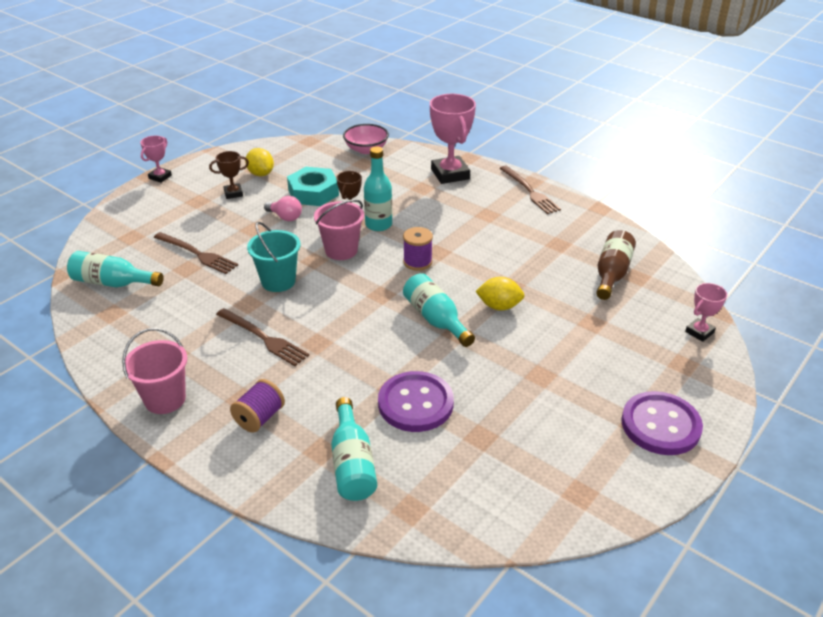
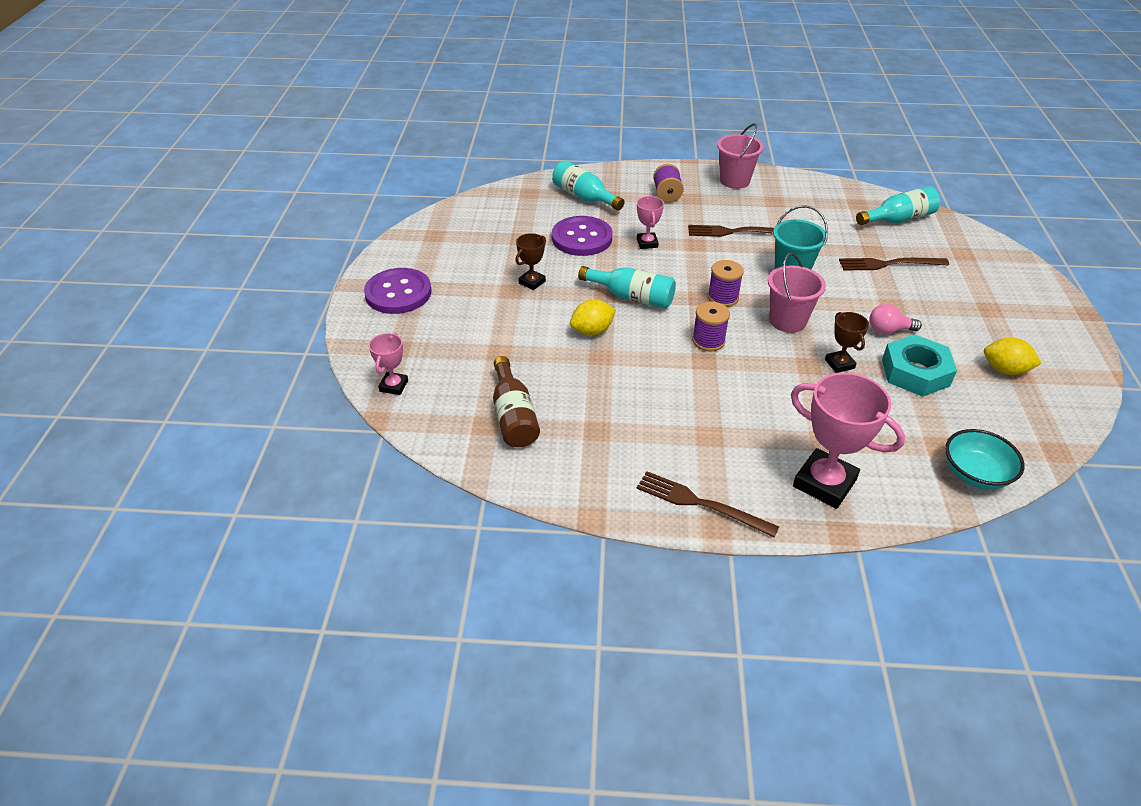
camera: 145 degrees right, 5 degrees up
(160, 177) = (1074, 317): pink trophy -> pink trophy (647, 243)
(233, 193) = (979, 333): brown trophy -> brown trophy (532, 282)
(363, 286) = (723, 298): none -> purple spool
(366, 149) = (975, 474): pink bowl -> turquoise bowl
(378, 225) = (797, 365): turquoise bottle -> none

